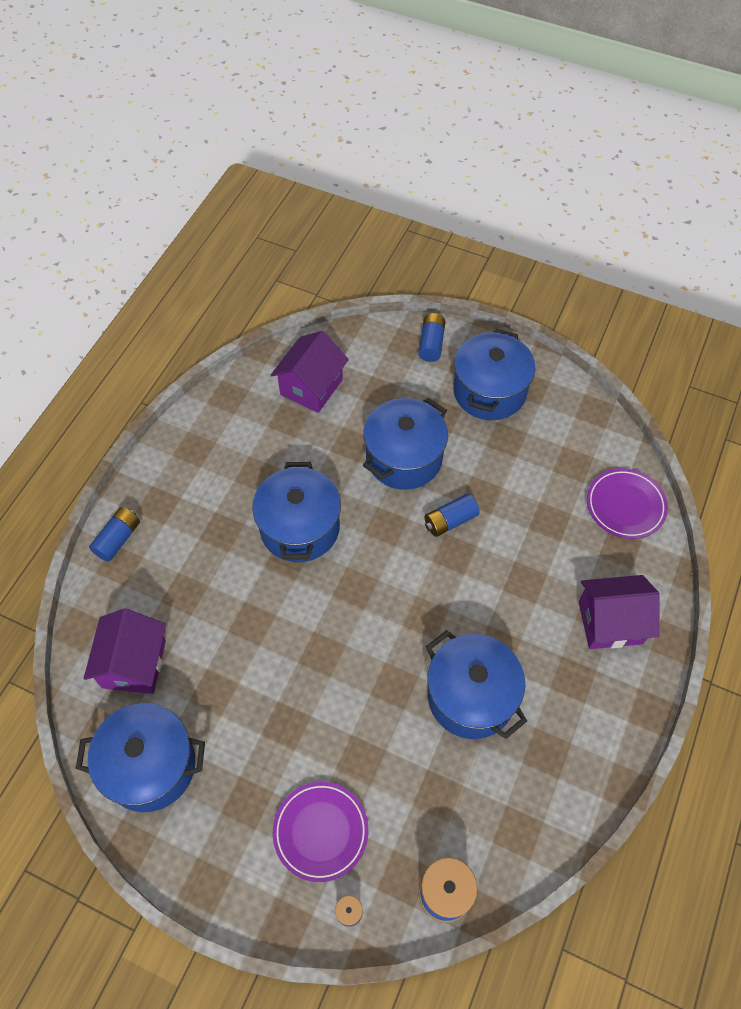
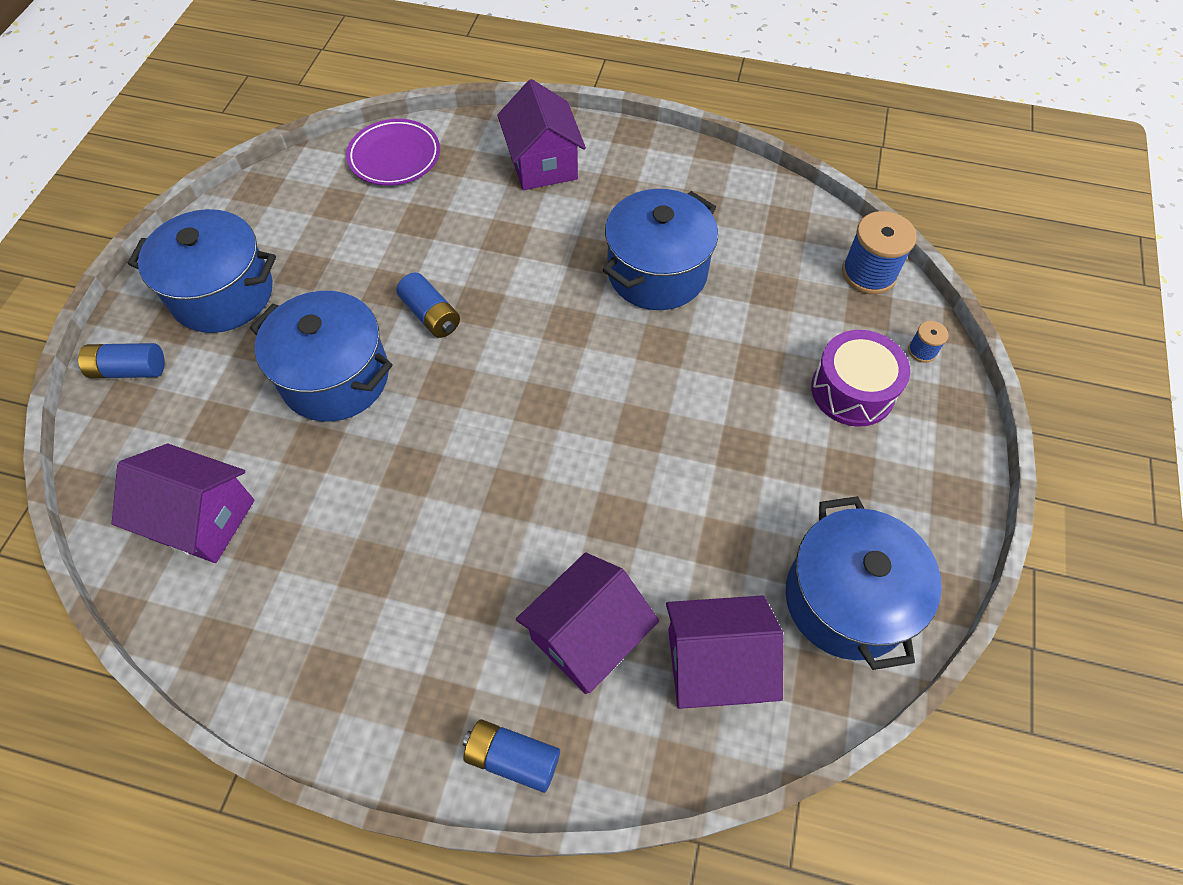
camera: 100 degrees left, 0 degrees up
(176, 590) = (587, 636): none -> purple house
(299, 528) = (460, 487): blue pot -> none
(320, 831) = (852, 390): purple plate -> purple drum

